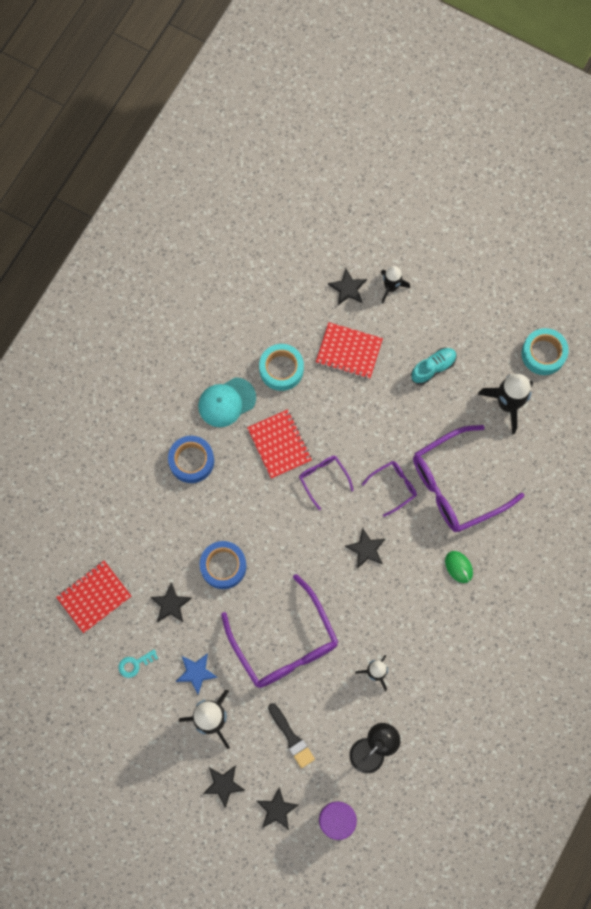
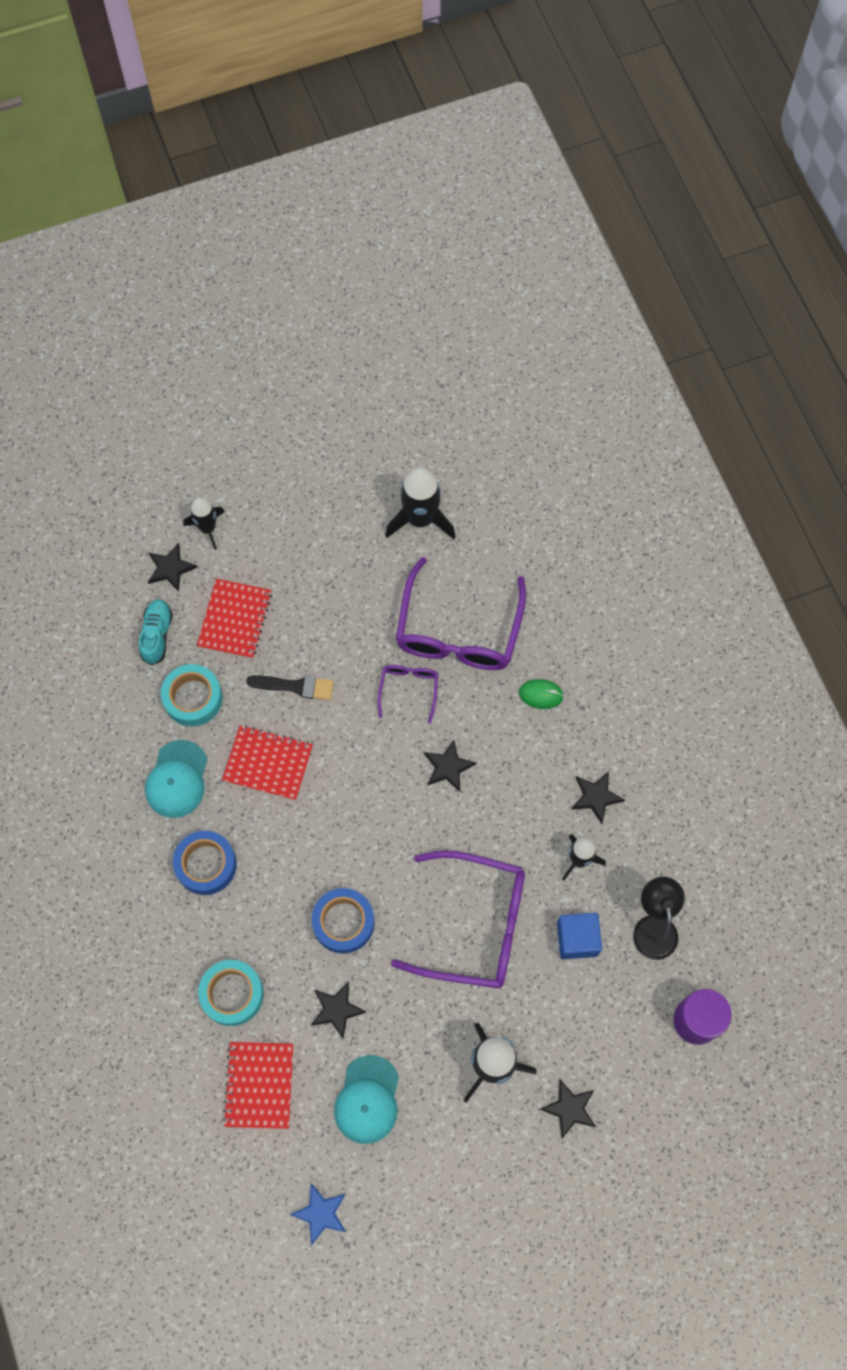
camera: 50 degrees left, 5 degrees down
(135, 664) = (367, 1100): turquoise key -> turquoise cap
(196, 672) = (430, 1042): blue star -> blue star (320, 1213)
(277, 810) = (639, 1073): black star -> black star (596, 797)
(291, 738) = (577, 998): black brush -> black brush (295, 686)
(323, 479) = (341, 750): purple glasses -> none
(326, 709) = (577, 939): none -> blue cube
(349, 351) = (235, 620): red notebook -> red notebook turned 45 degrees counterclockwise
(433, 368) = (324, 556): turquoise shoe -> turquoise shoe (157, 635)
(543, 354) = (401, 448): turquoise tape -> turquoise tape (232, 994)

